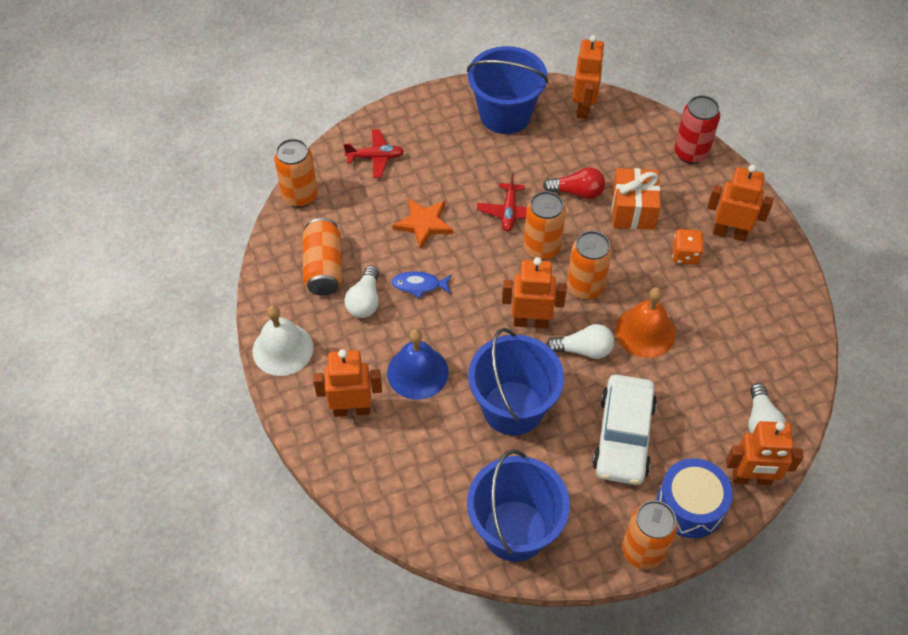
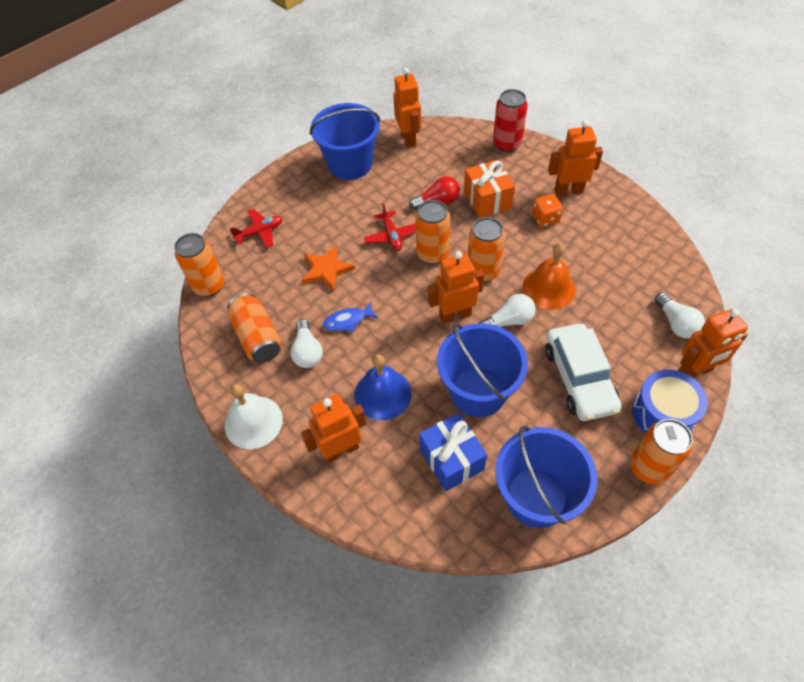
camera: 20 degrees left, 0 degrees up
(452, 461) = (451, 459): none -> blue gift

